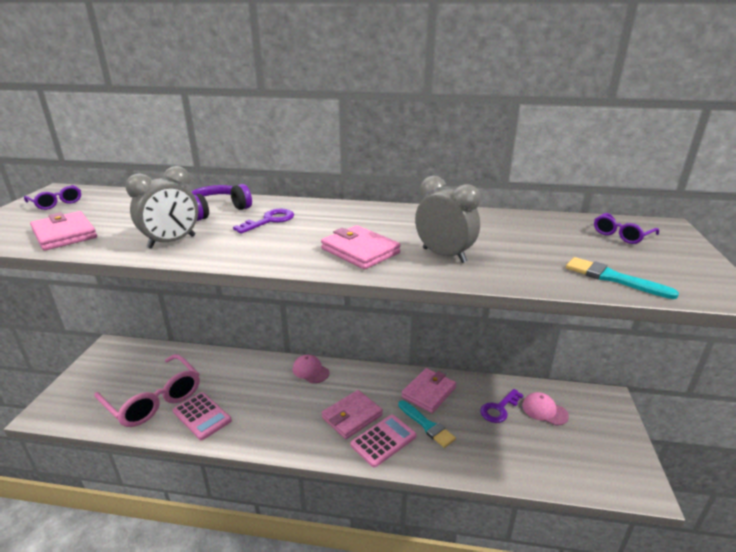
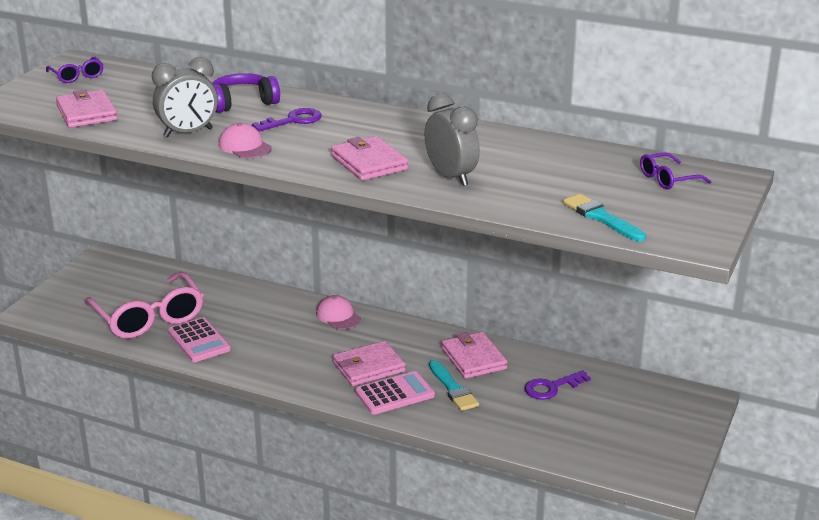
camera: 15 degrees right, 0 degrees up
(428, 392) = (473, 359): pink wallet -> pink wallet turned 75 degrees counterclockwise
(544, 410) = (608, 398): pink cap -> pink cap (245, 146)

